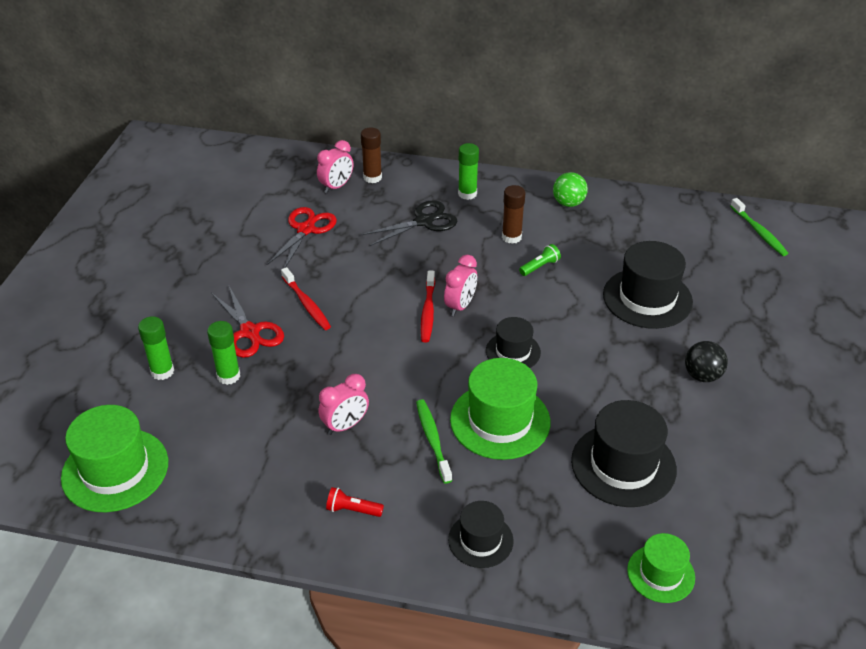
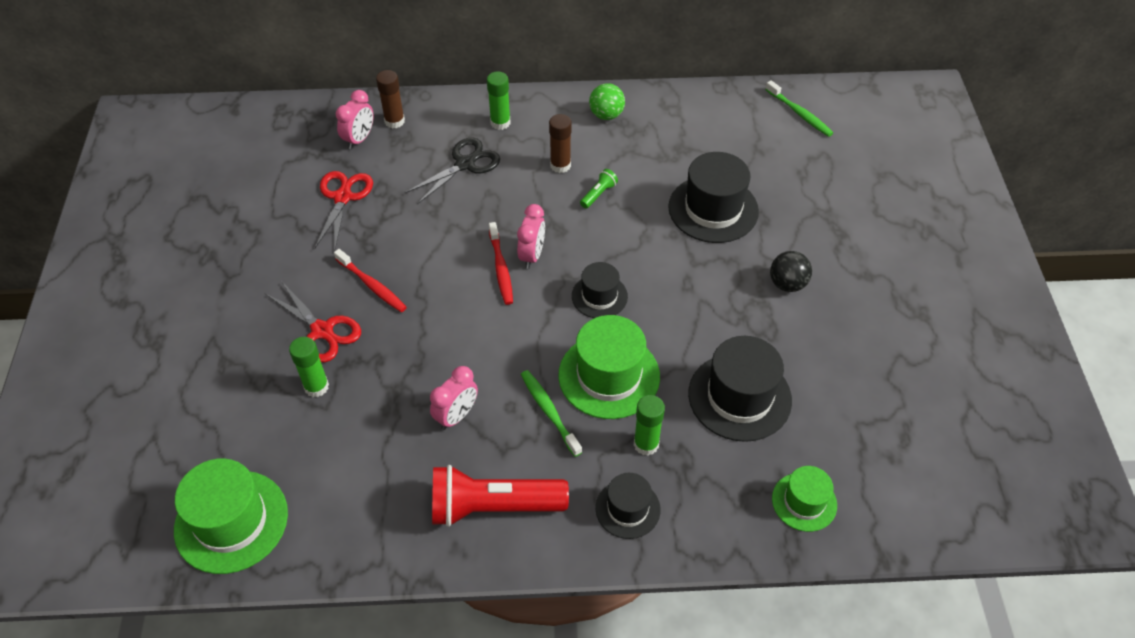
camera: 15 degrees left, 10 degrees up
(162, 371) = (243, 397): green glue stick -> green glue stick (646, 444)
(352, 510) = (493, 507): red flashlight -> red flashlight, size x2.37

